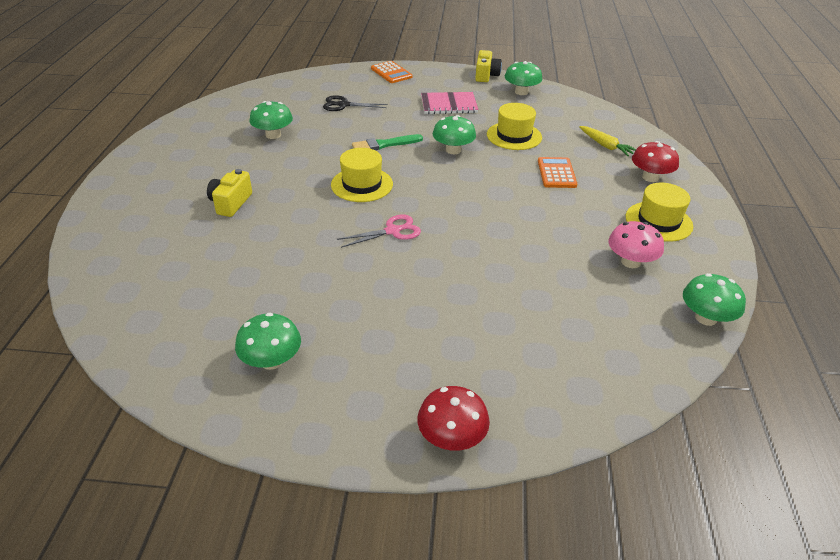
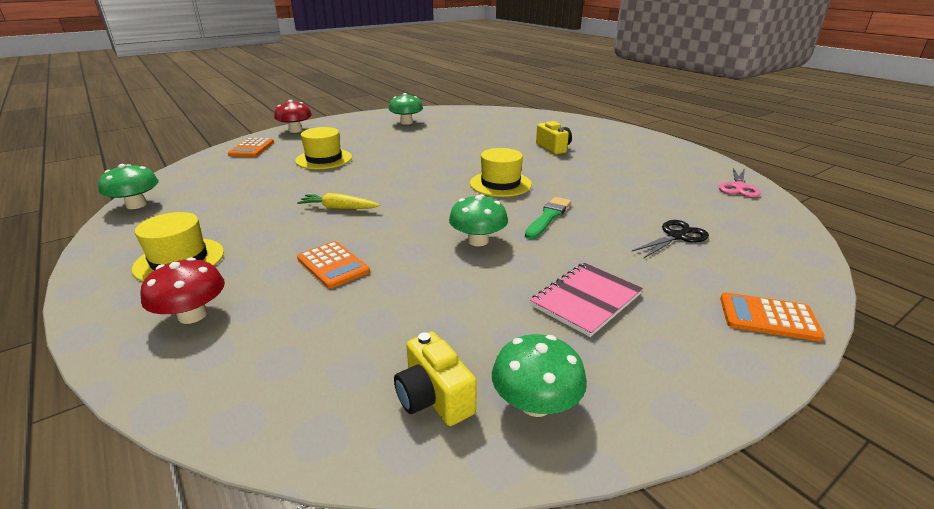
camera: 140 degrees right, 10 degrees down
(273, 135) = (644, 186): green mushroom -> none
(393, 231) = (428, 170): pink scissors -> pink scissors (738, 187)
(486, 75) = (659, 416): yellow camera -> yellow camera (434, 397)
(514, 136) = (435, 292): yellow hat -> yellow hat (324, 159)
(549, 400) = (251, 148): none -> orange calculator
(605, 146) = (284, 342): yellow carrot -> yellow carrot (339, 208)
(630, 262) = (210, 216): pink mushroom -> none

